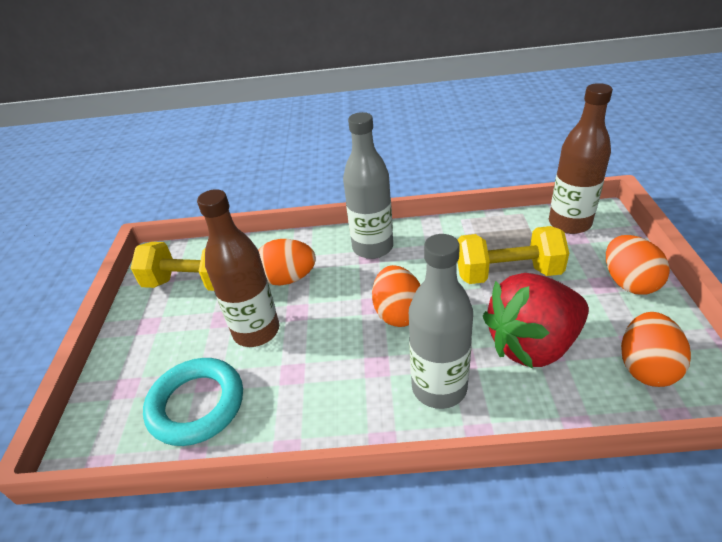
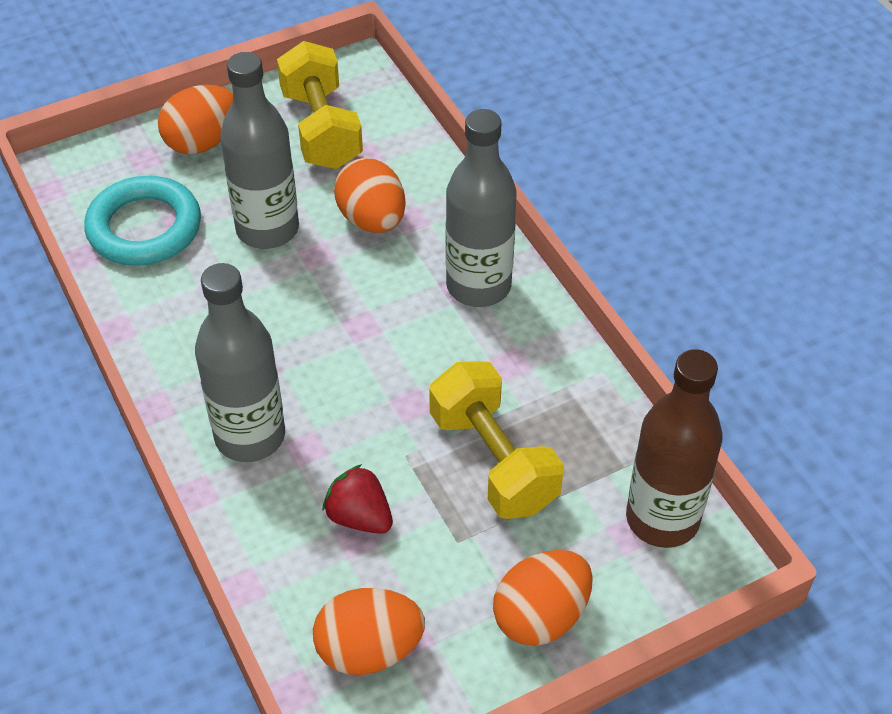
camera: 60 degrees right, 10 degrees up
(256, 331) = (267, 229): brown bottle -> grey bottle
(398, 313) = (357, 358): orange egg -> orange egg (202, 142)
(532, 344) = (359, 517): red strawberry -> red strawberry, size x0.49

